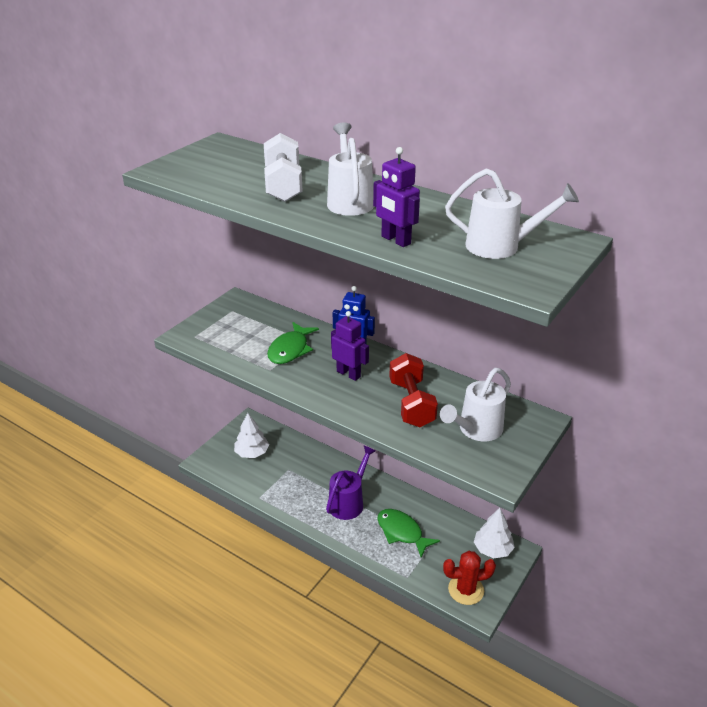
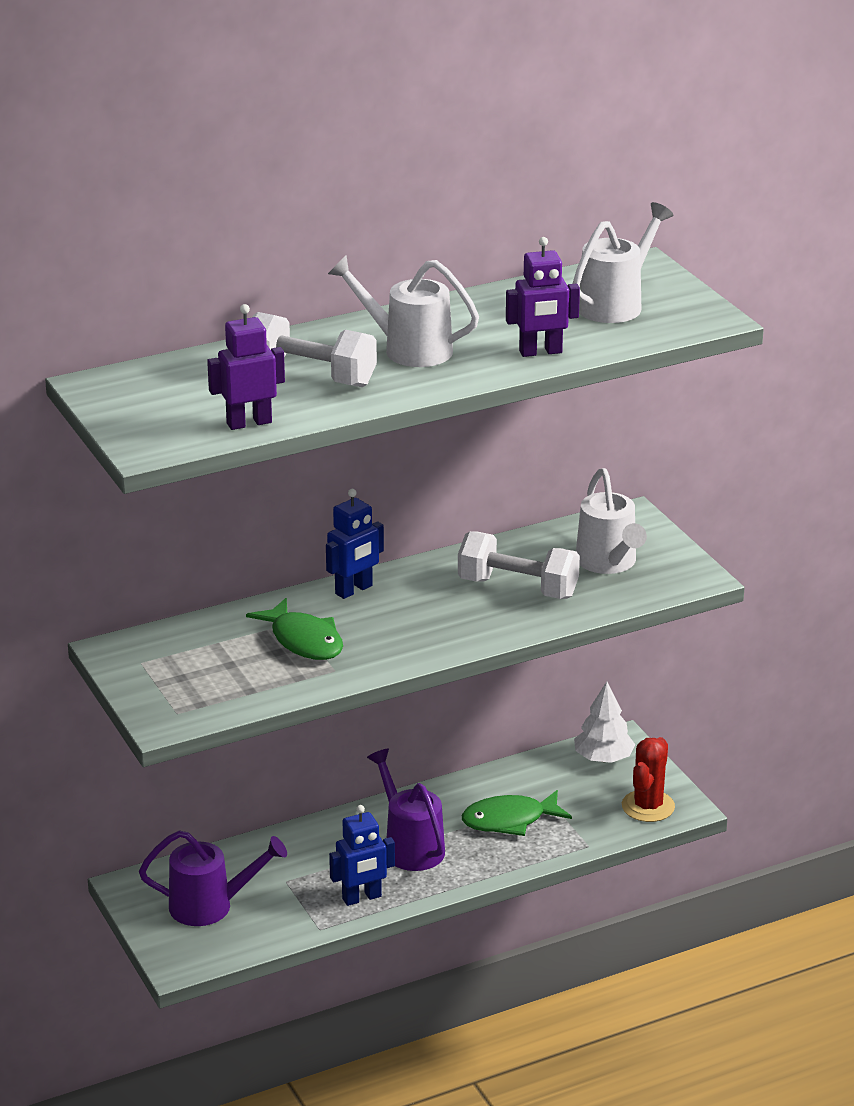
camera: 60 degrees left, 5 degrees down
(252, 453) = (210, 906): white tree -> purple watering can
(294, 502) = (362, 898): none -> blue robot
(348, 374) = (409, 612): purple robot -> purple robot (249, 423)
(411, 403) = (518, 588): red dumbbell -> white dumbbell

